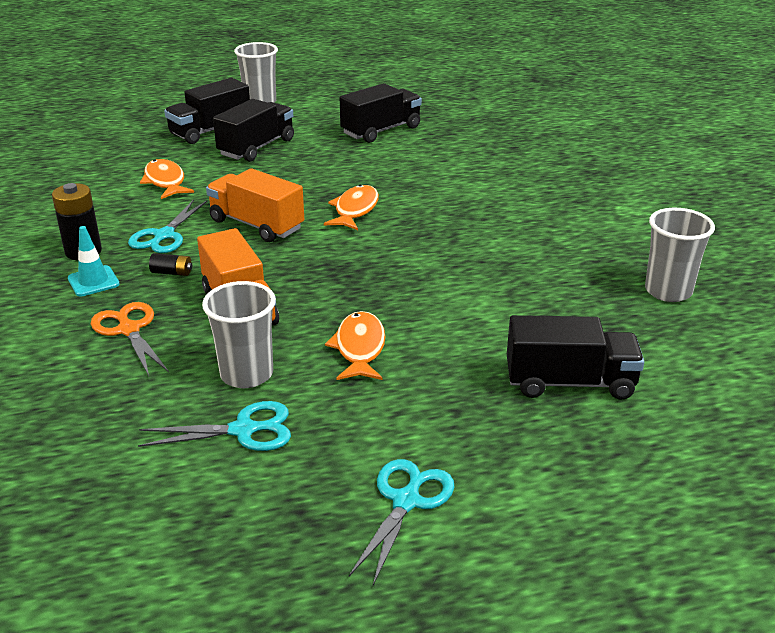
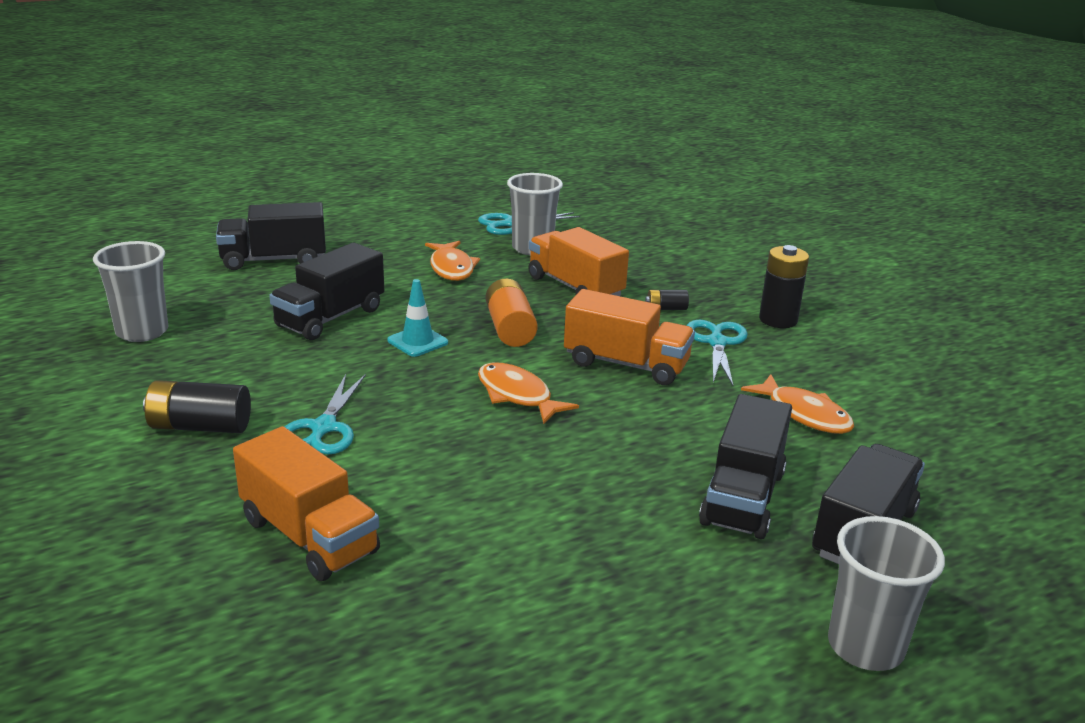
camera: 165 degrees right, 5 degrees down
(93, 281) = (730, 296): turquoise traffic cone -> turquoise traffic cone (417, 341)
(129, 329) = (653, 266): orange scissors -> none
(332, 264) = (510, 329): none -> orange battery
(355, 210) = (517, 395): orange fish -> orange fish turned 135 degrees clockwise
(381, 130) = (550, 575): black truck -> black truck (330, 318)
(406, 501) = (393, 206): turquoise scissors -> turquoise scissors (323, 428)
(499, 153) = (309, 536): none -> orange truck
(580, 209) = (200, 426): none -> black battery

